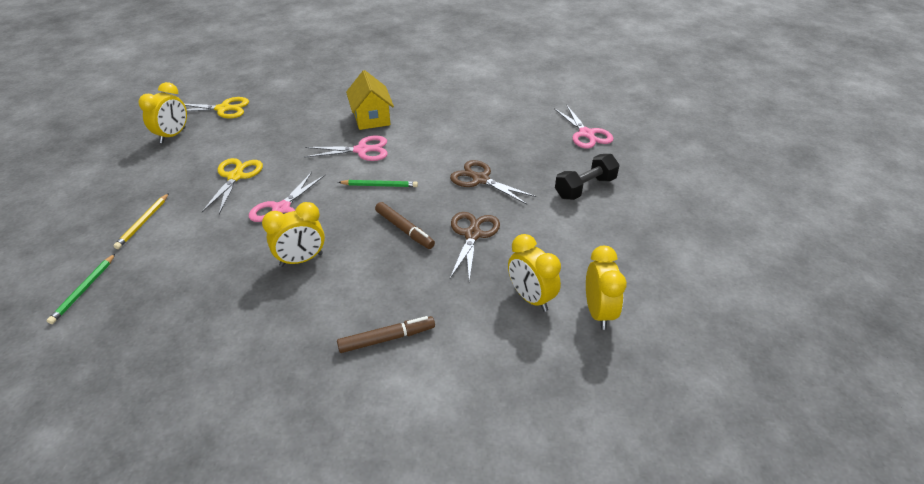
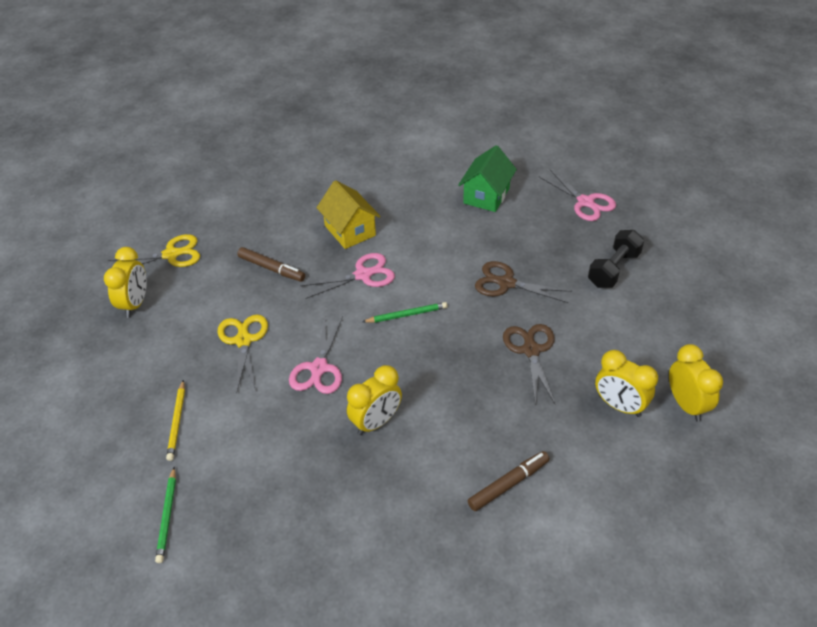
camera: 15 degrees left, 5 degrees up
(404, 229) = (461, 361): brown marker -> brown marker (271, 268)
(500, 114) = (486, 196): none -> green house

